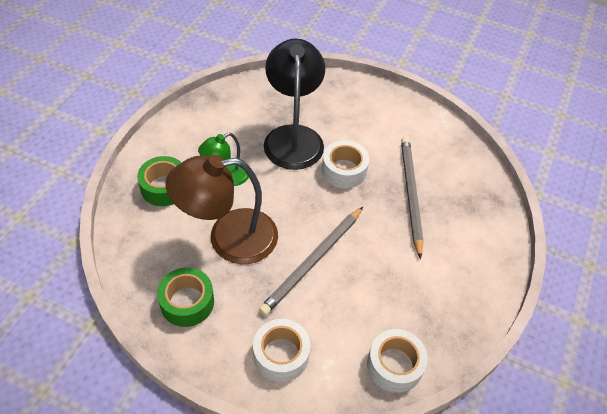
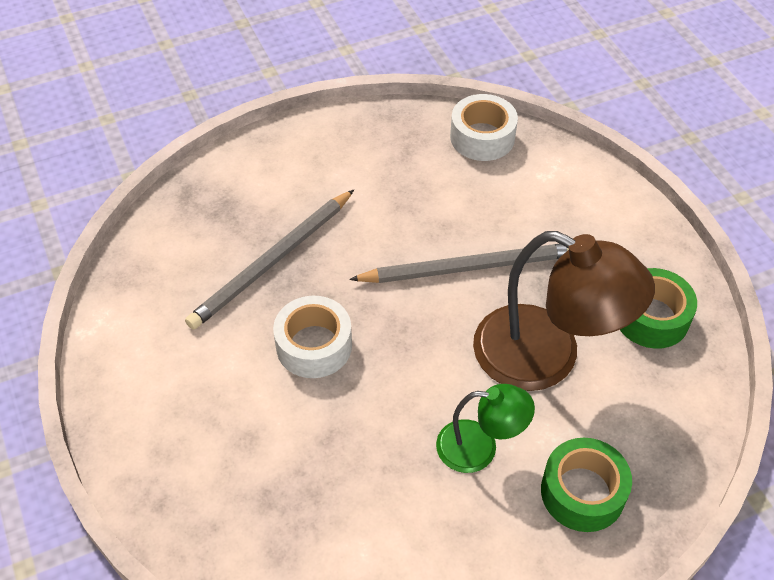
camera: 135 degrees left, 0 degrees up
(281, 355) = (585, 208): white tape -> none
(293, 137) = (326, 445): black lamp -> none

